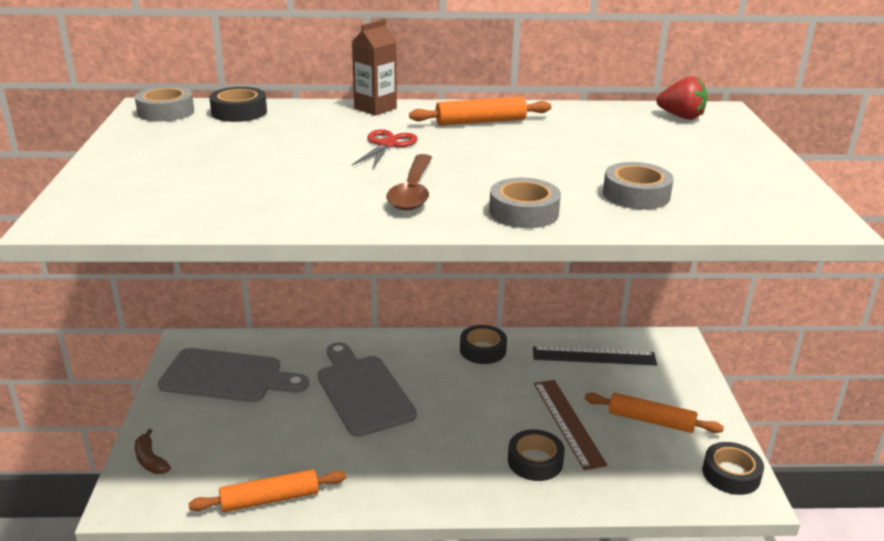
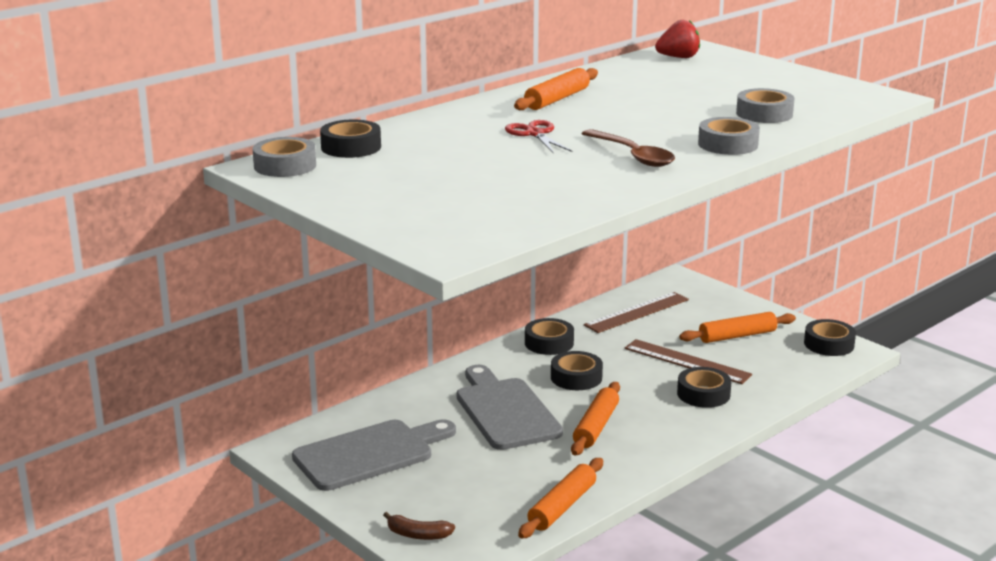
camera: 40 degrees left, 5 degrees down
(363, 391) = (505, 411): grey cutting board -> grey cutting board turned 45 degrees clockwise
(375, 108) = (453, 112): brown carton -> none
(404, 442) = (596, 426): none -> orange rolling pin
(457, 390) = (576, 377): none -> black tape
(594, 356) = (637, 312): black ruler -> brown ruler

